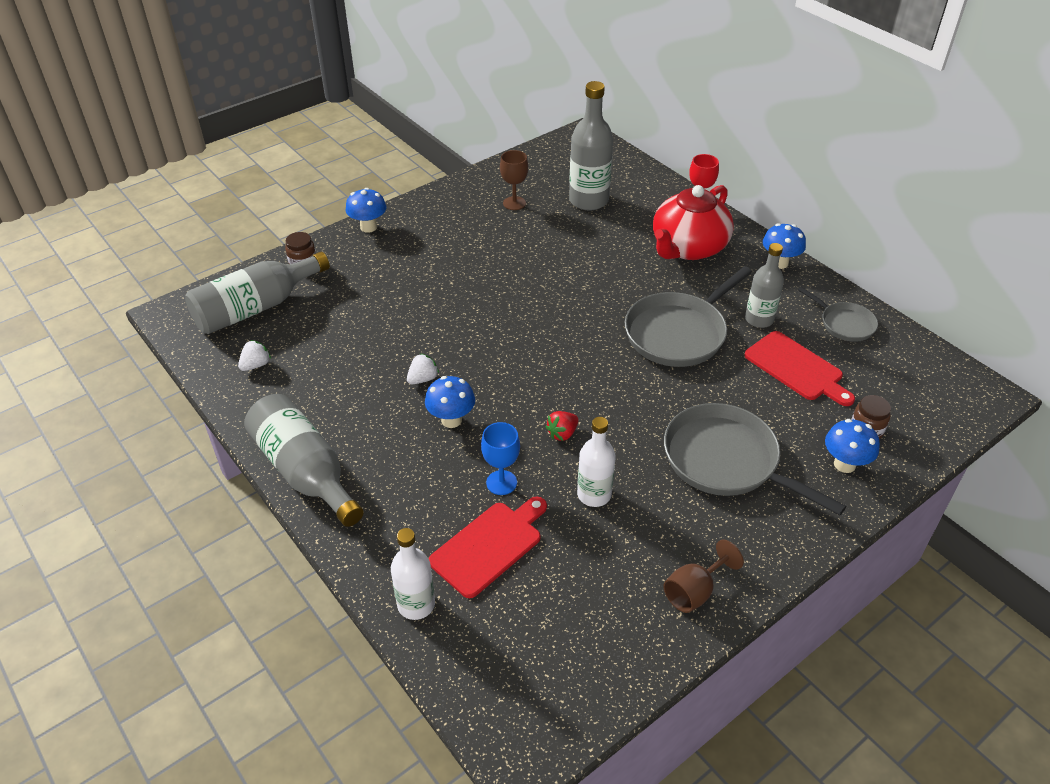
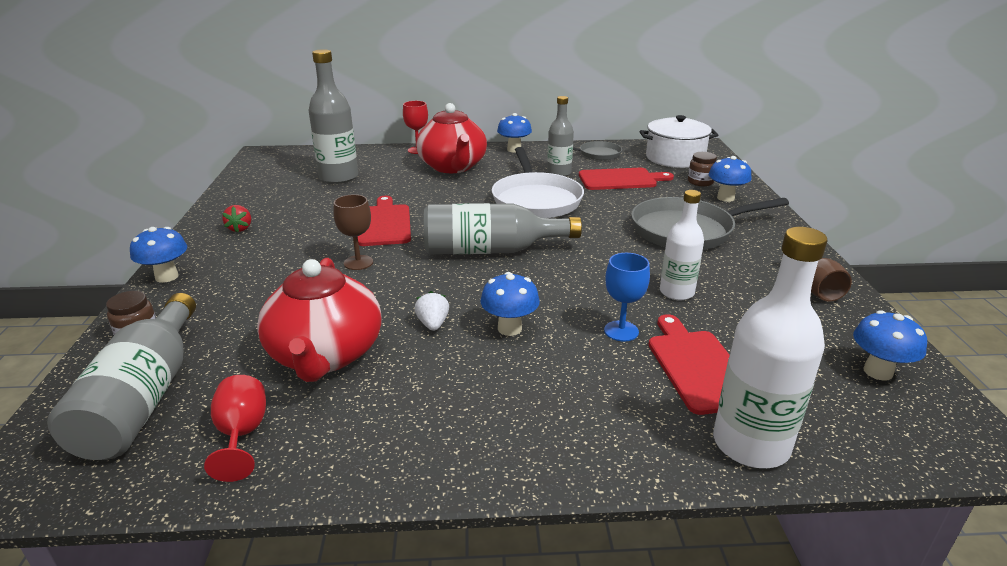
camera: 55 degrees left, 15 degrees down
(256, 365) = (242, 434): white strawberry -> red goblet
(305, 471) = (475, 458): grey bottle -> grey bottle (491, 250)
(348, 351) = (325, 355): none -> red teapot
(416, 604) = (750, 444): white bottle -> white bottle, size x1.58
(514, 203) = (283, 202): brown goblet -> brown goblet (358, 262)
(537, 273) = (384, 223): none -> red cutting board
(562, 433) = (590, 281): red strawberry -> red strawberry (240, 228)
(579, 666) = (878, 372): none -> blue mushroom
(679, 333) = (536, 200): grey pan -> white pan
(914, 386) = (675, 158): none -> white pot

